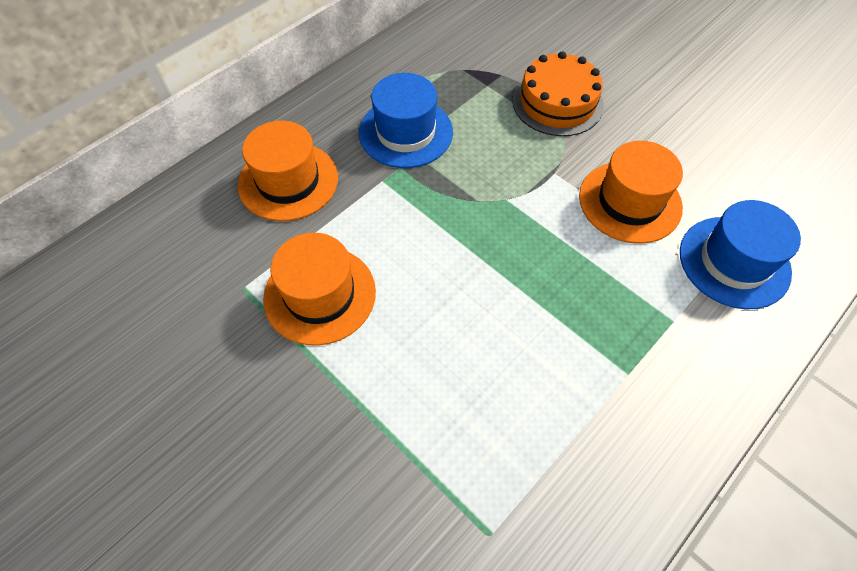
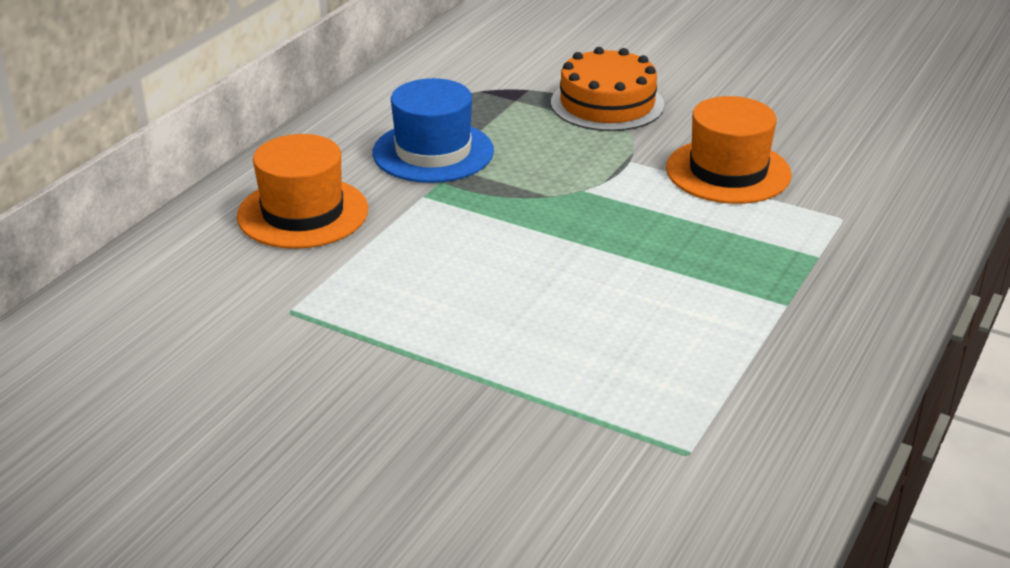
camera: 15 degrees left, 25 degrees down
(320, 294) = (391, 300): orange hat -> none
(734, 262) = (864, 201): blue hat -> none

